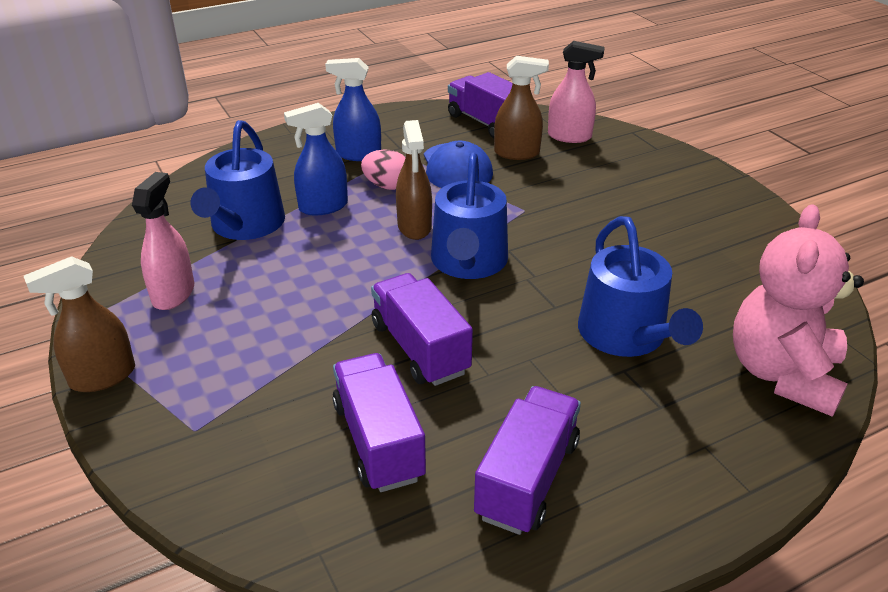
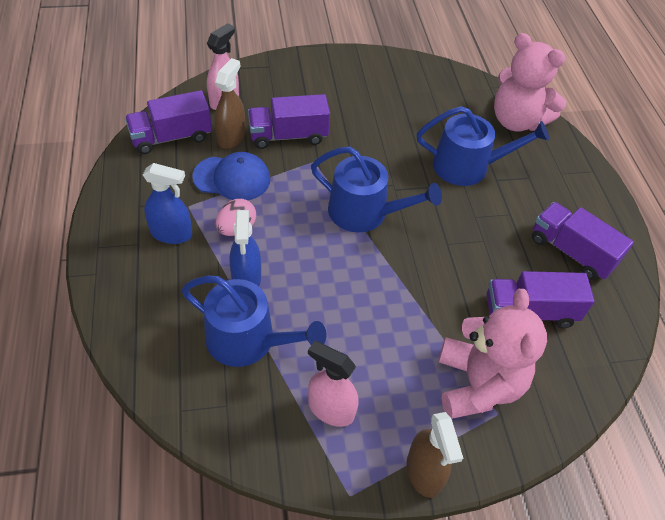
camera: 75 degrees left, 15 degrees up
(235, 404) = (477, 385): none -> pink teddy bear
(358, 154) = (171, 234): blue spray bottle -> blue spray bottle turned 105 degrees counterclockwise
(414, 227) = (305, 229): brown spray bottle -> none
(420, 348) = (449, 267): purple truck -> purple truck (288, 136)

